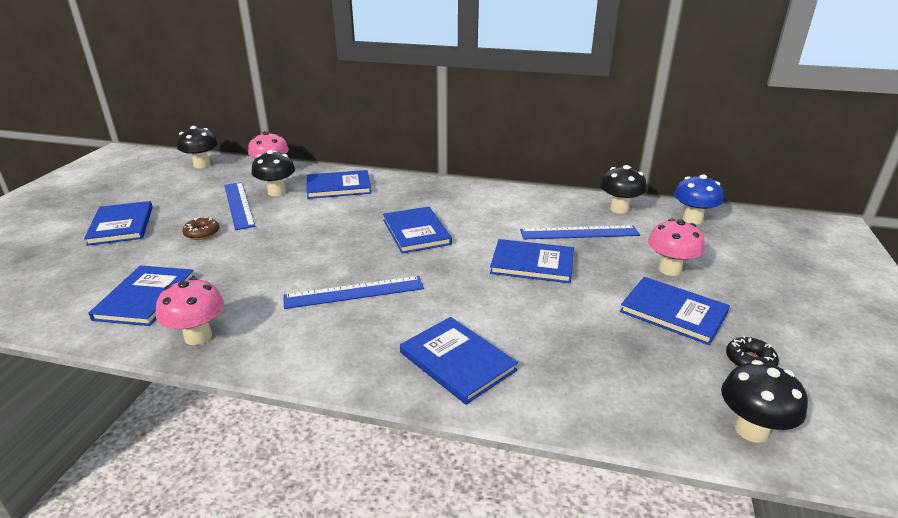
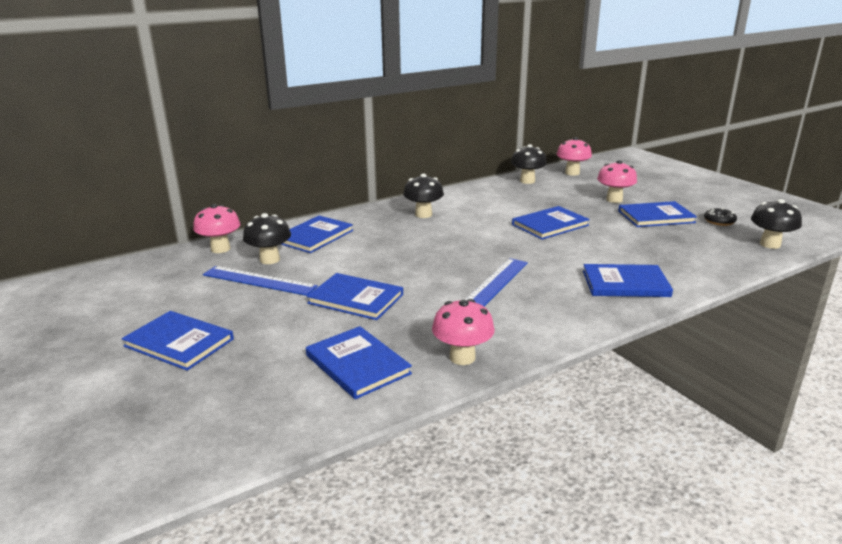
camera: 45 degrees left, 5 degrees down
(202, 165) = (126, 271): black mushroom -> black mushroom (423, 214)
(202, 233) = (282, 310): brown donut -> none
(416, 232) = (446, 238): blue book -> blue book (355, 299)
(579, 233) = (536, 200): blue ruler -> none
(692, 219) = (572, 173): blue mushroom -> pink mushroom

